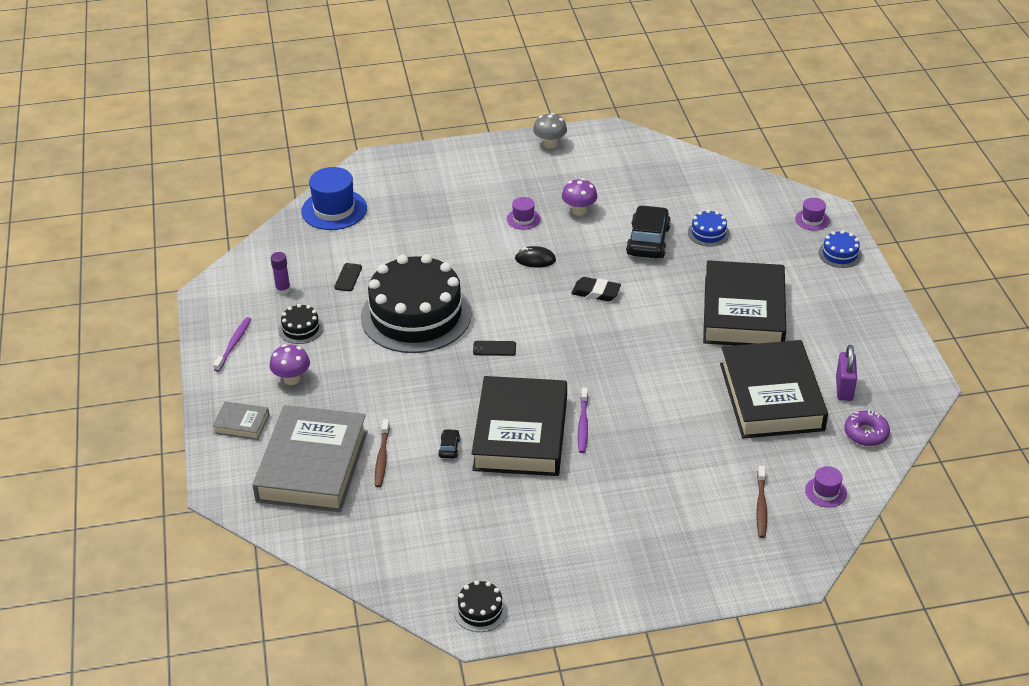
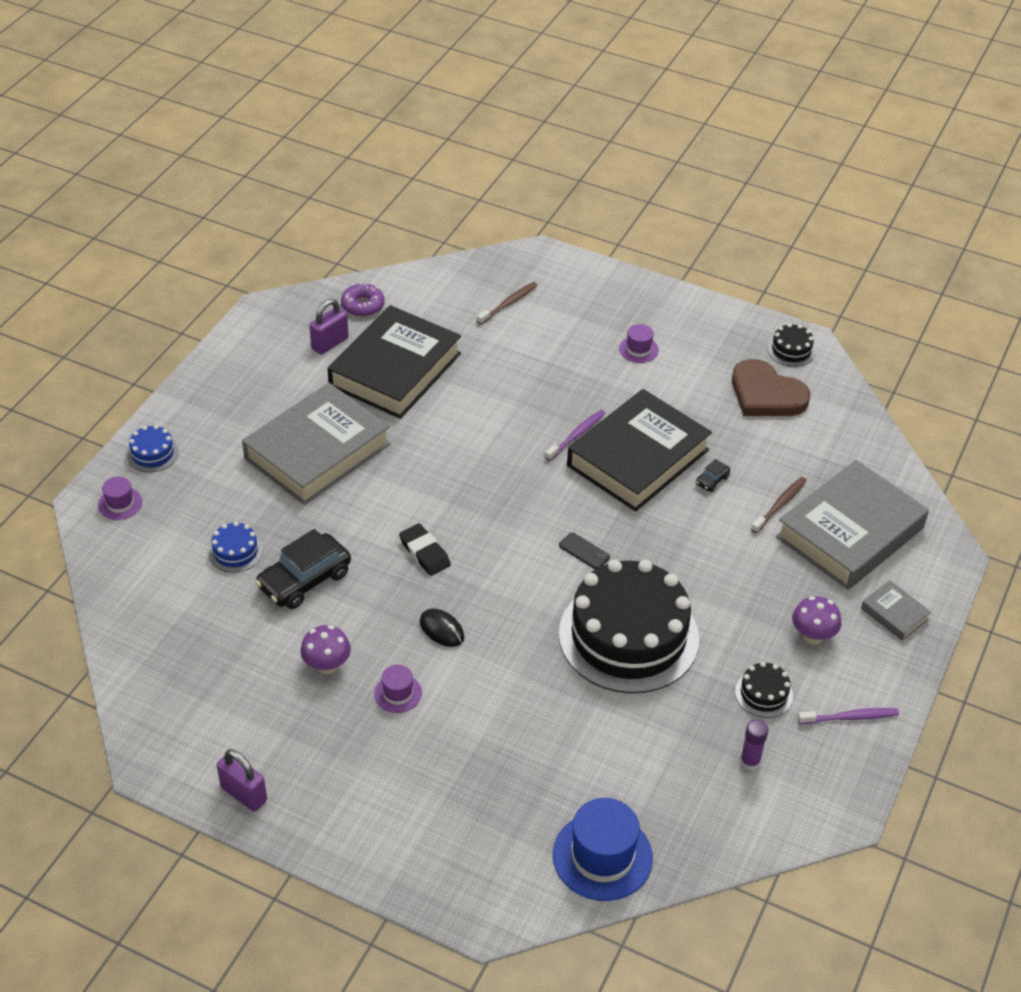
camera: 145 degrees left, 5 degrees up
(234, 344) = (850, 717): purple toothbrush -> purple toothbrush turned 150 degrees counterclockwise
(348, 277) = (663, 733): black phone -> none
(467, 549) = (766, 394): none -> brown heart
(550, 144) = (244, 794): grey mushroom -> purple padlock
(743, 312) = (317, 451): black book -> grey book
(825, 492) = (449, 287): purple hat -> purple hat (638, 349)

